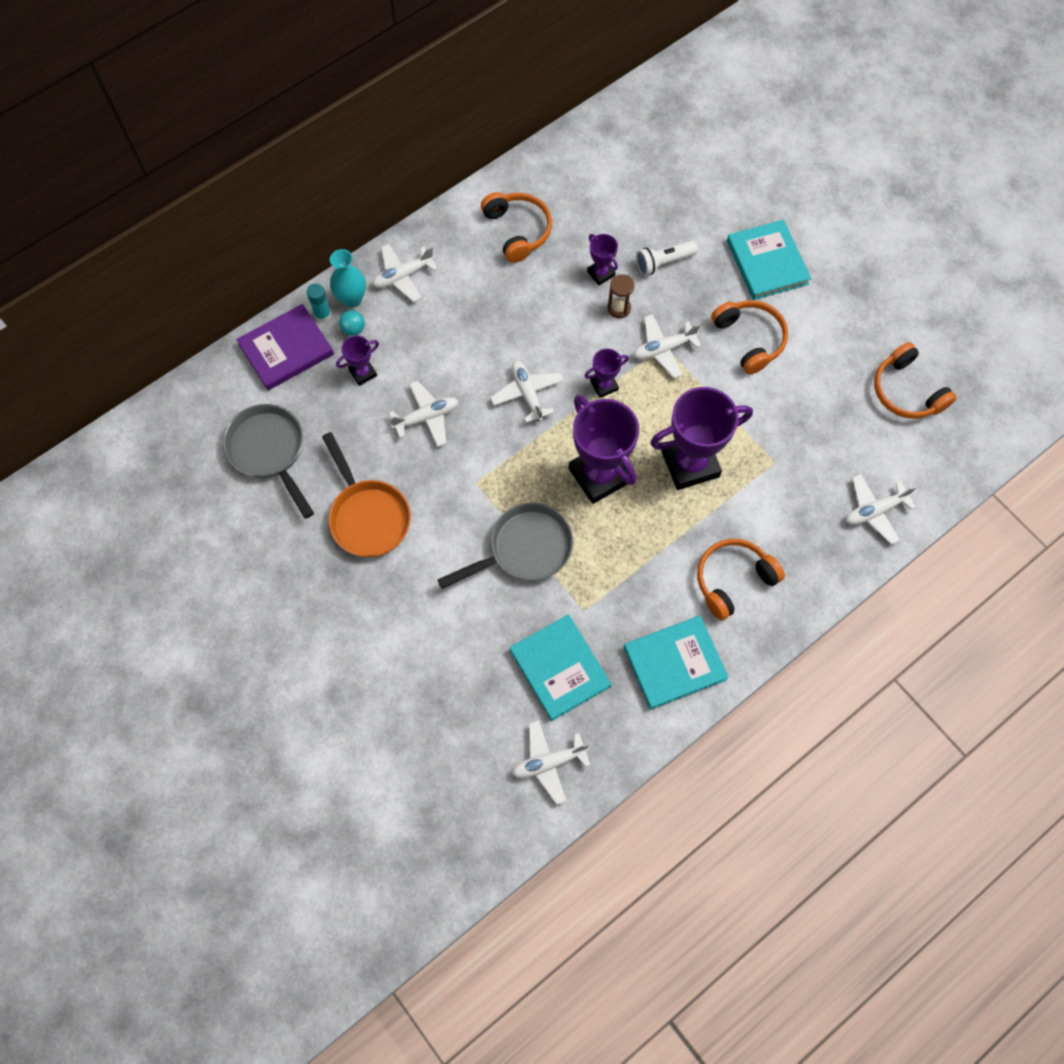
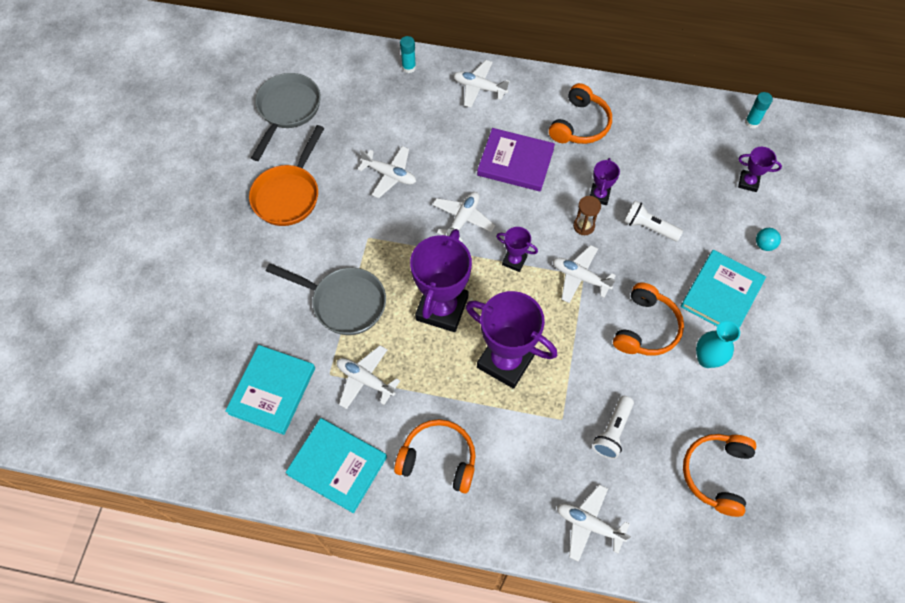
camera: 50 degrees right, 5 degrees down
(286, 349) = (366, 67): purple book -> purple book (515, 162)
(352, 299) = (435, 74): turquoise vase -> turquoise vase (707, 359)
(353, 329) = (414, 90): turquoise ball -> turquoise ball (764, 245)
(363, 373) = (388, 118): purple trophy -> purple trophy (748, 182)
(548, 762) = (195, 435): white plane -> white plane (365, 380)
(636, 108) = (752, 122): none -> turquoise glue stick
(815, 434) = (612, 431): none -> white flashlight

